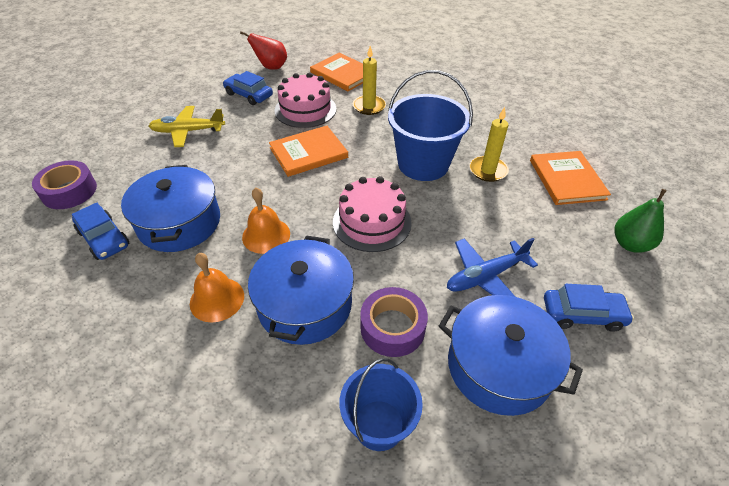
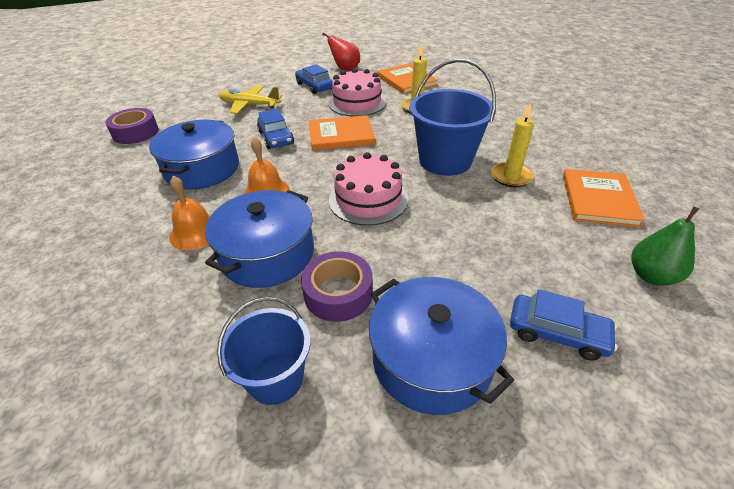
camera: 20 degrees right, 5 degrees down
(104, 238) = (138, 169): blue car -> blue car (276, 138)
(485, 276) = (460, 270): blue plane -> none

